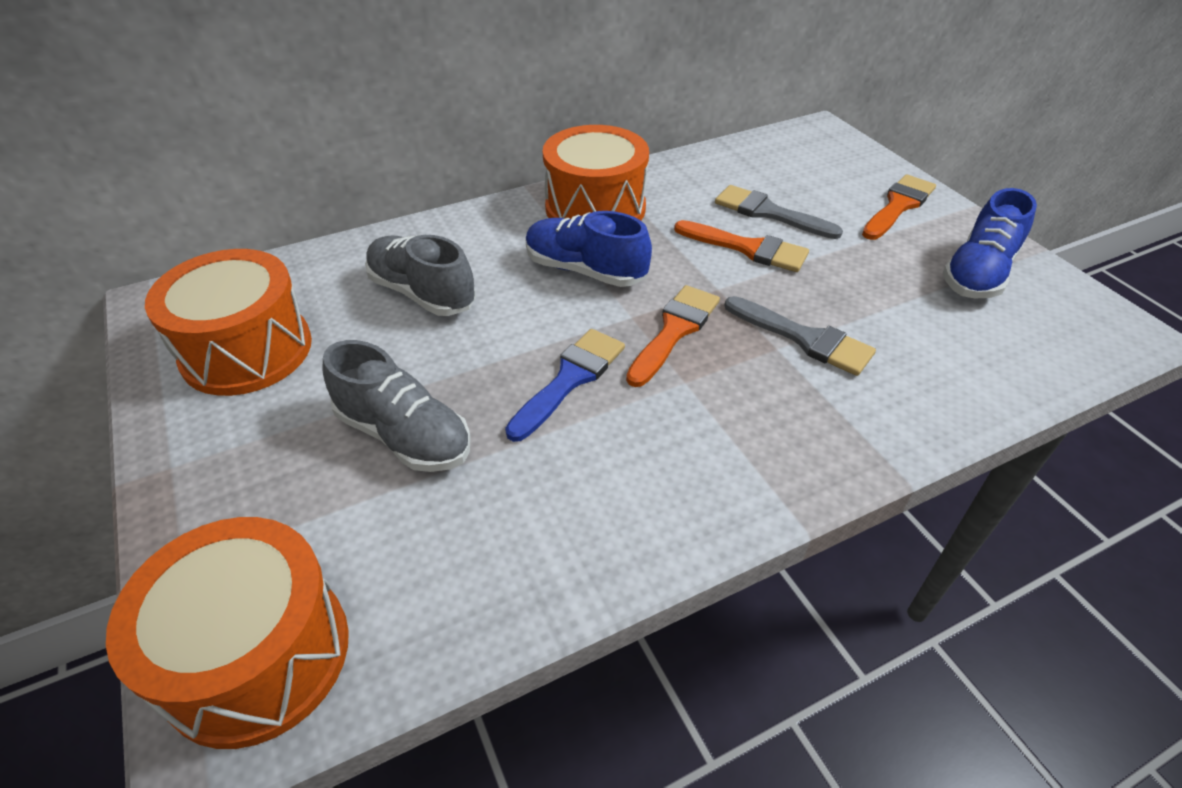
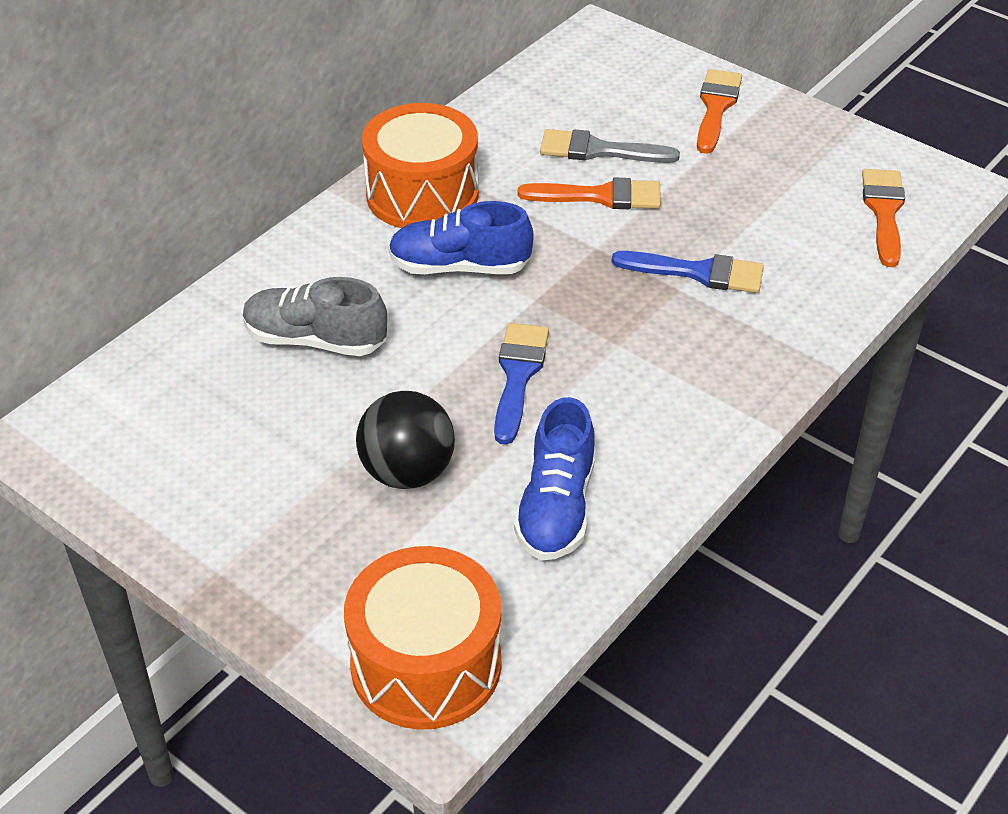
camera: 25 degrees left, 0 degrees up
(247, 350) = (187, 451): orange drum -> none
(404, 435) = (407, 472): grey shoe -> black ball
(674, 331) = (581, 301): orange brush -> orange brush (884, 212)
(804, 338) = (698, 272): grey brush -> blue brush
(978, 273) = (815, 162): blue shoe -> blue shoe (556, 507)

